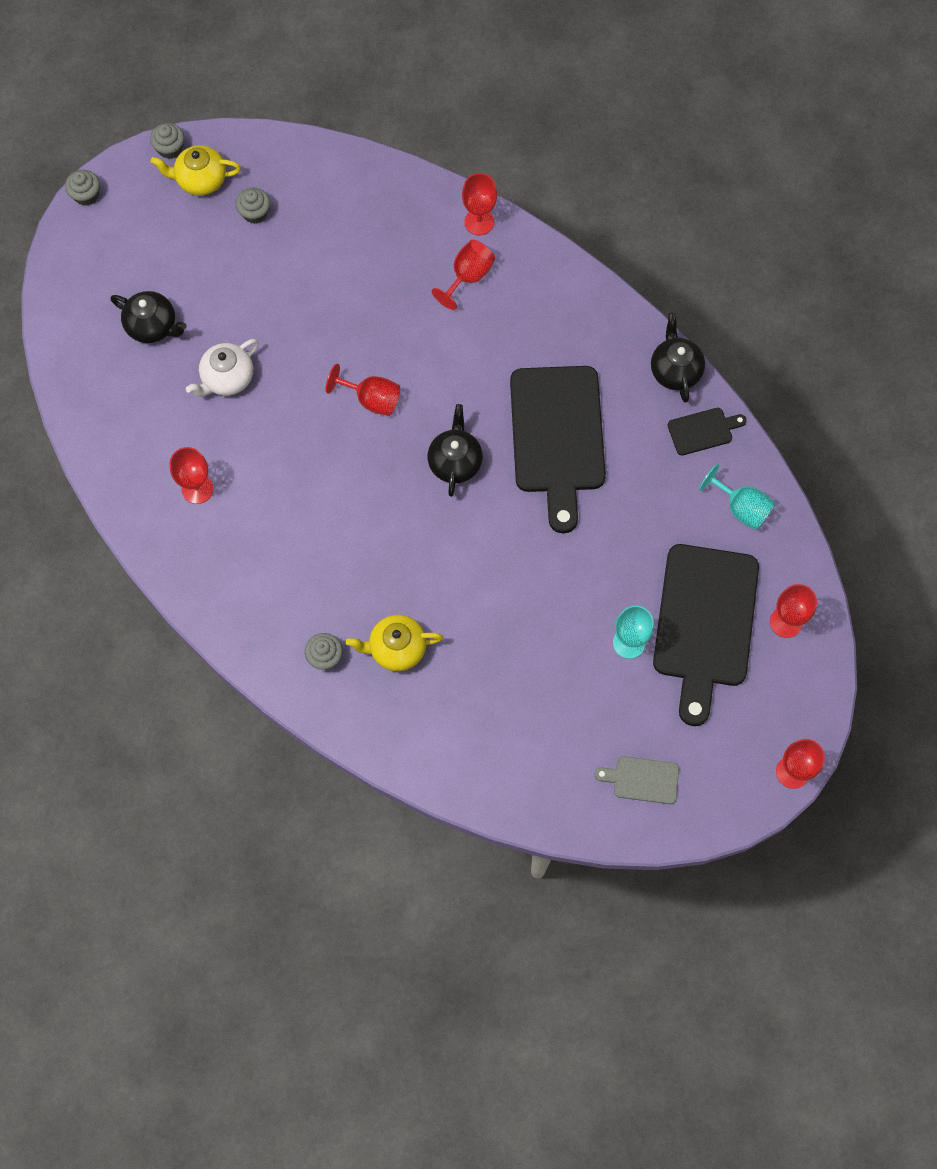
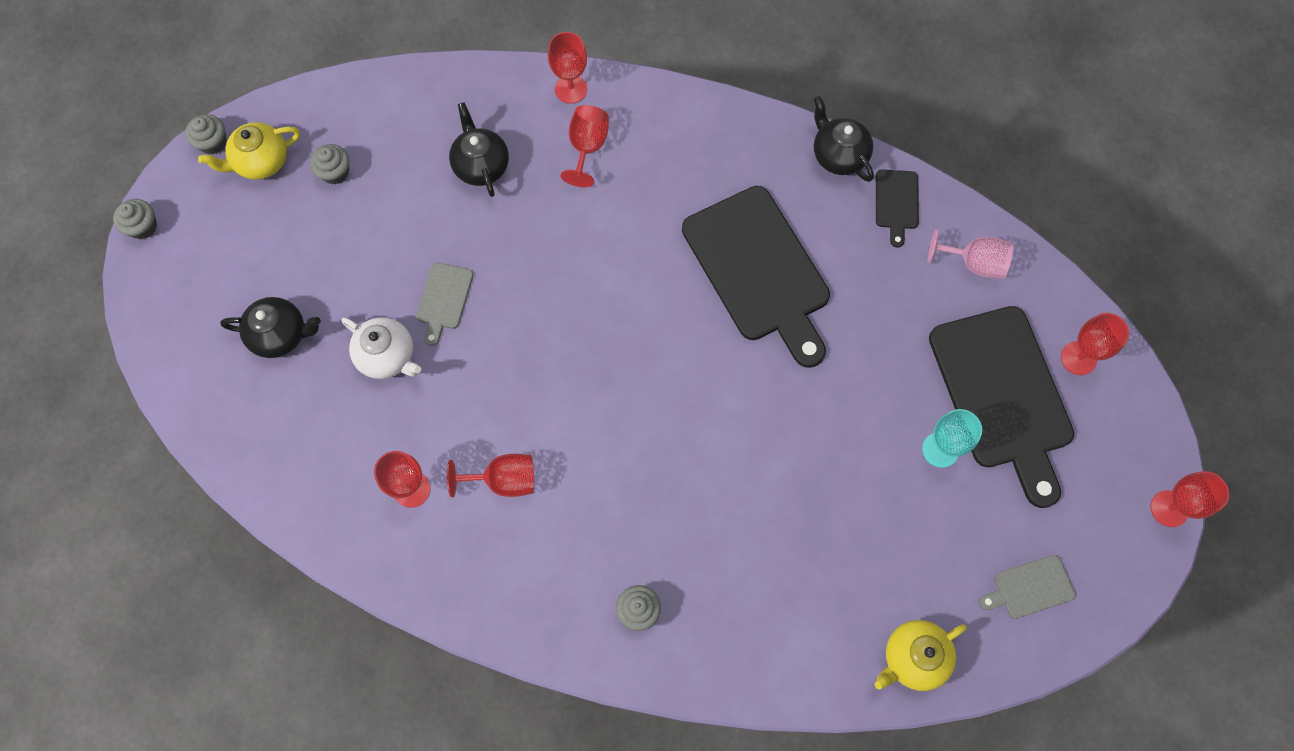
camera: 25 degrees left, 0 degrees up
(227, 378) = (388, 356): white teapot -> white teapot turned 75 degrees counterclockwise
(292, 352) = (444, 299): none -> grey cutting board
(371, 399) = (551, 313): red goblet -> red goblet (503, 480)
(396, 648) = (709, 566): yellow teapot -> yellow teapot (913, 658)
(455, 462) = (669, 340): black teapot -> black teapot (481, 165)
(703, 431) = (896, 203): black cutting board -> black cutting board turned 135 degrees clockwise
(741, 508) = (973, 263): turquoise goblet -> pink goblet

